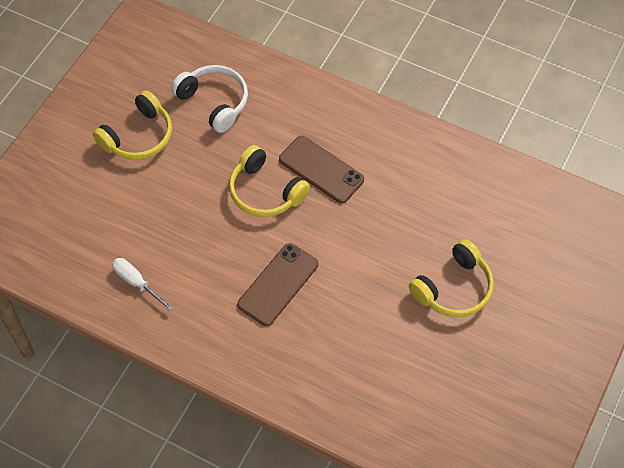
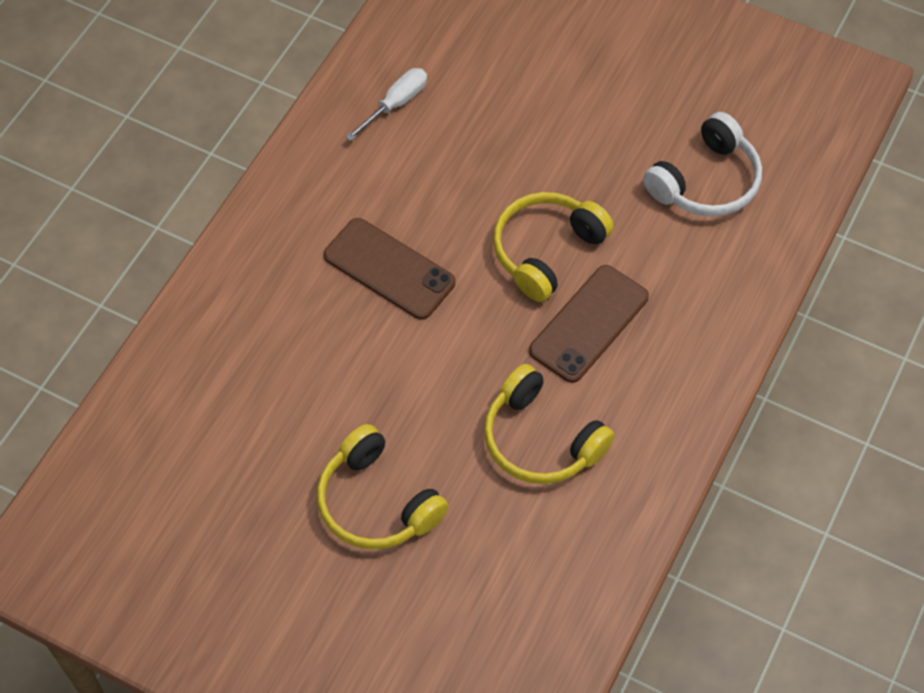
camera: 90 degrees right, 0 degrees up
(138, 136) = (636, 92): yellow headphones -> yellow headphones (541, 439)

